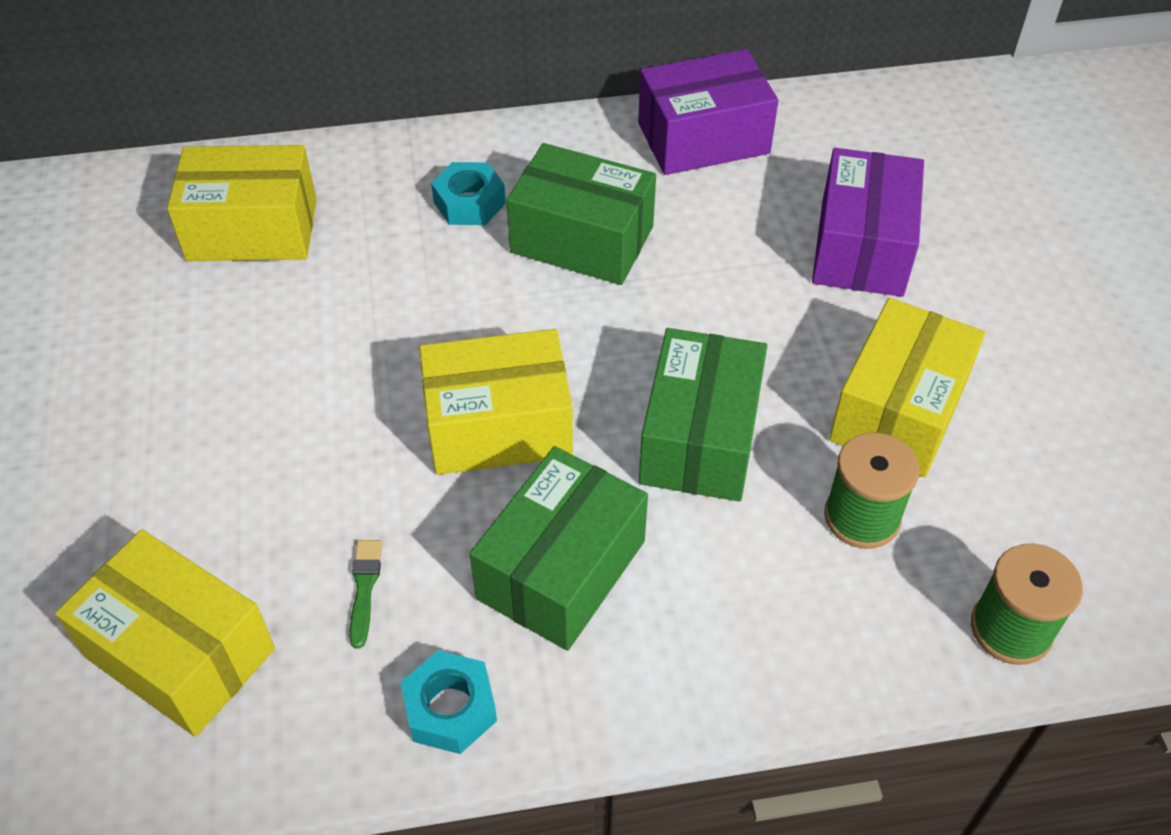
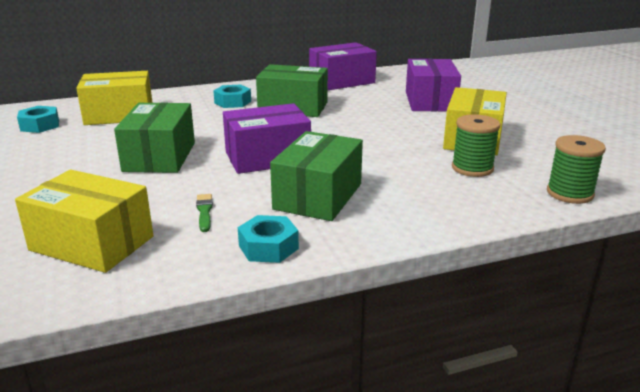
camera: 10 degrees left, 25 degrees down
(109, 252) = (40, 125): none -> turquoise nut
(498, 426) = (267, 158): yellow box -> purple box
(699, 438) = (376, 153): green box -> green box (159, 157)

